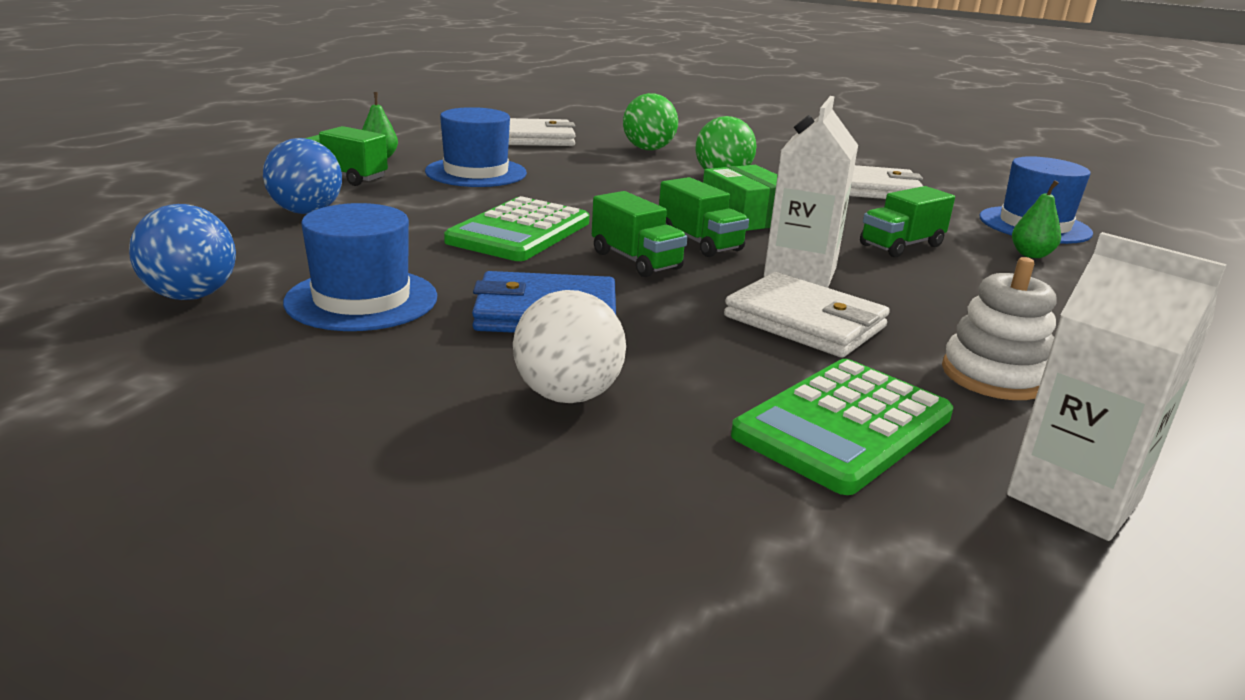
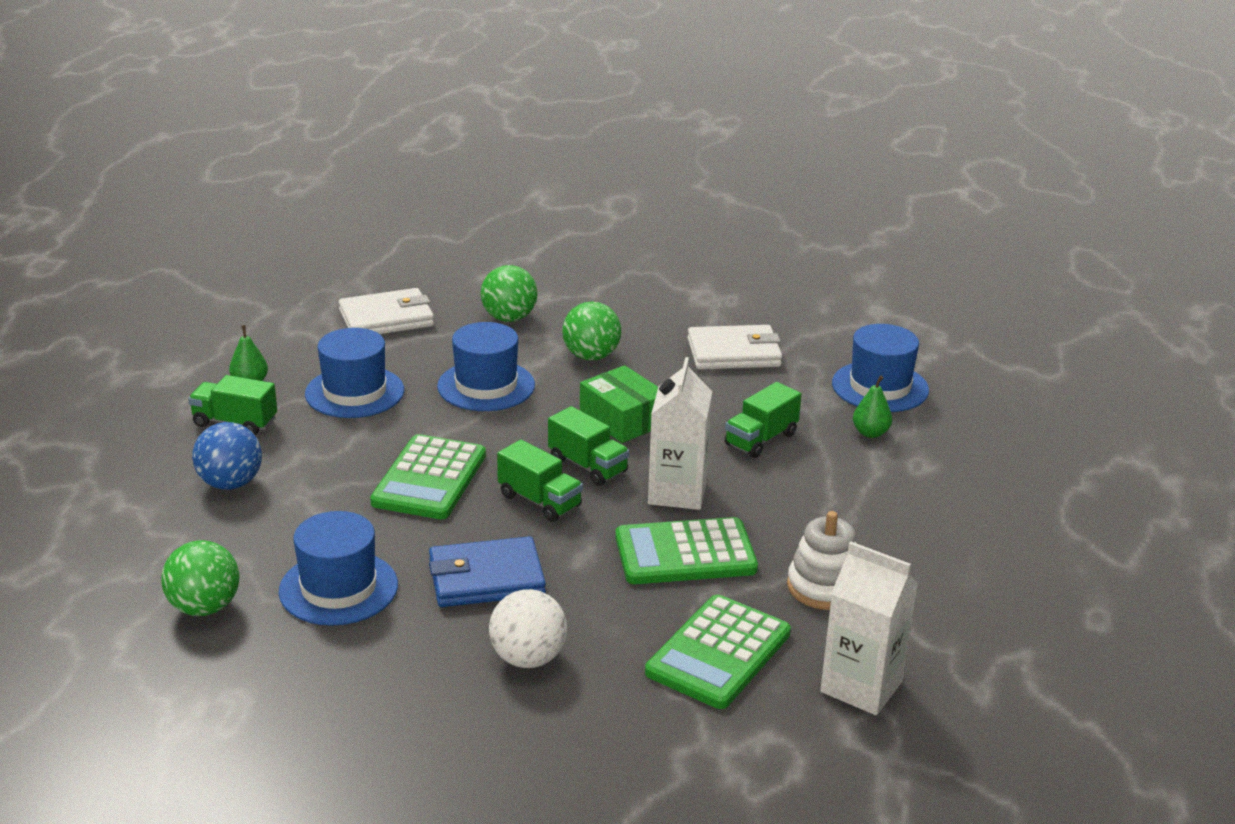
camera: 10 degrees left, 5 degrees up
(191, 296) = (204, 607): blue ball -> green ball
(609, 182) = (486, 386): none -> blue hat
(804, 322) = (685, 553): white wallet -> green calculator

